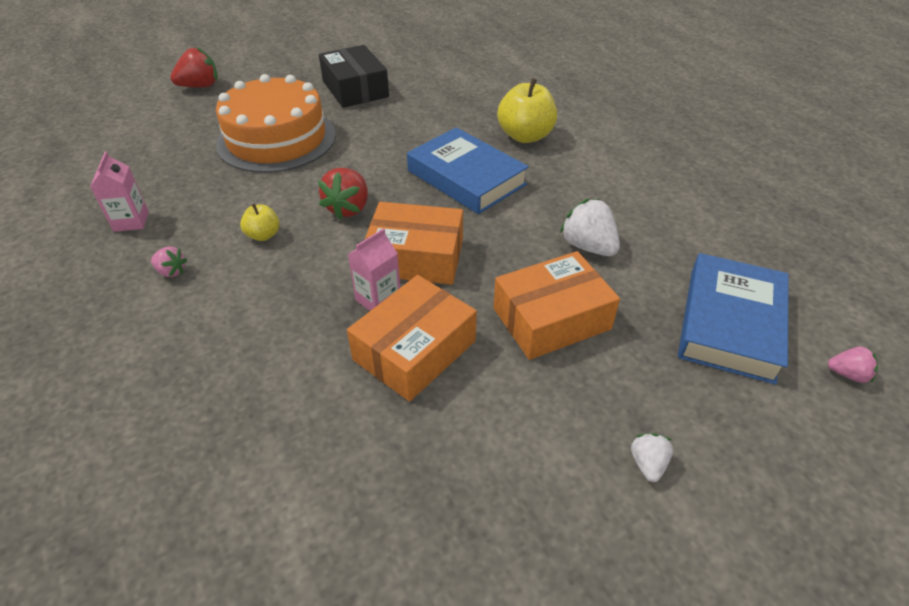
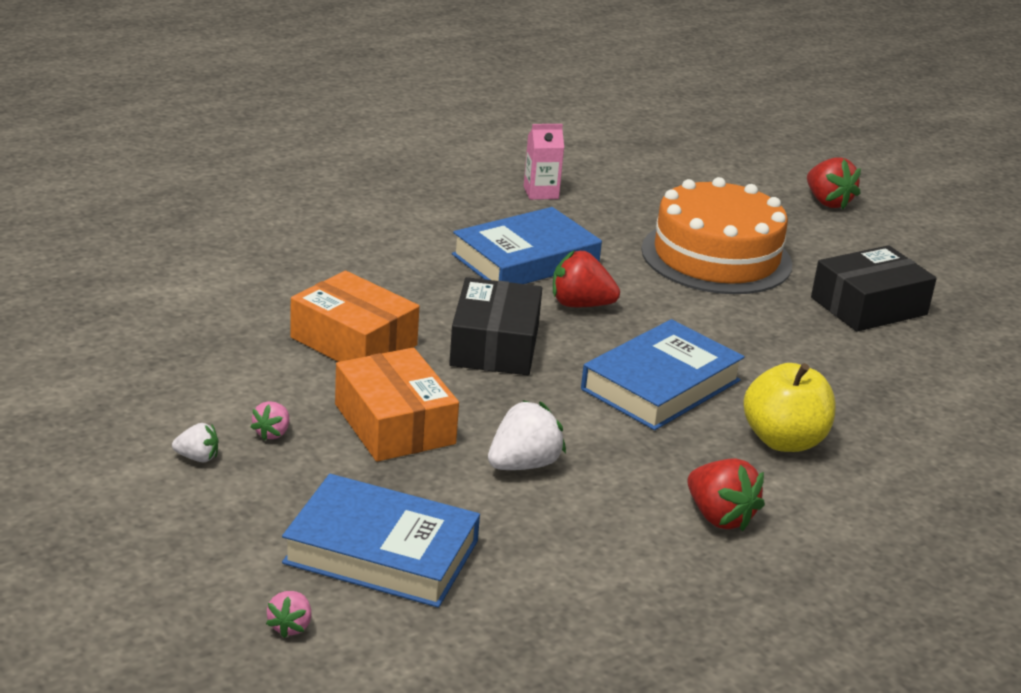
camera: 85 degrees right, 15 degrees down
(171, 271) = (465, 219): pink strawberry -> pink strawberry (272, 433)
(263, 235) = (525, 259): yellow apple -> blue book
(378, 299) = (426, 323): pink carton -> none
(416, 257) = (494, 345): orange box -> black box
(618, 167) = (719, 517): none -> red strawberry

